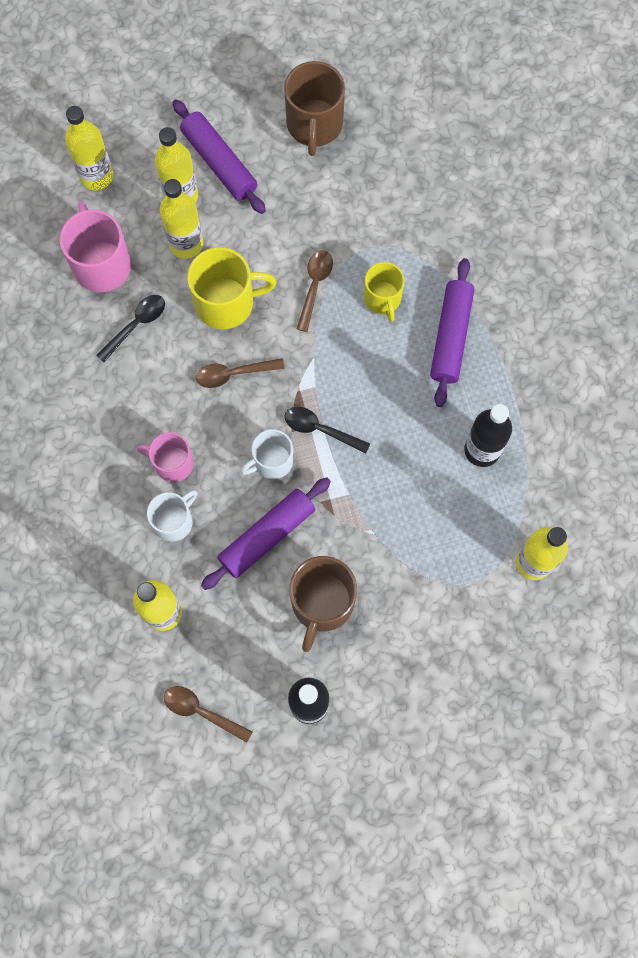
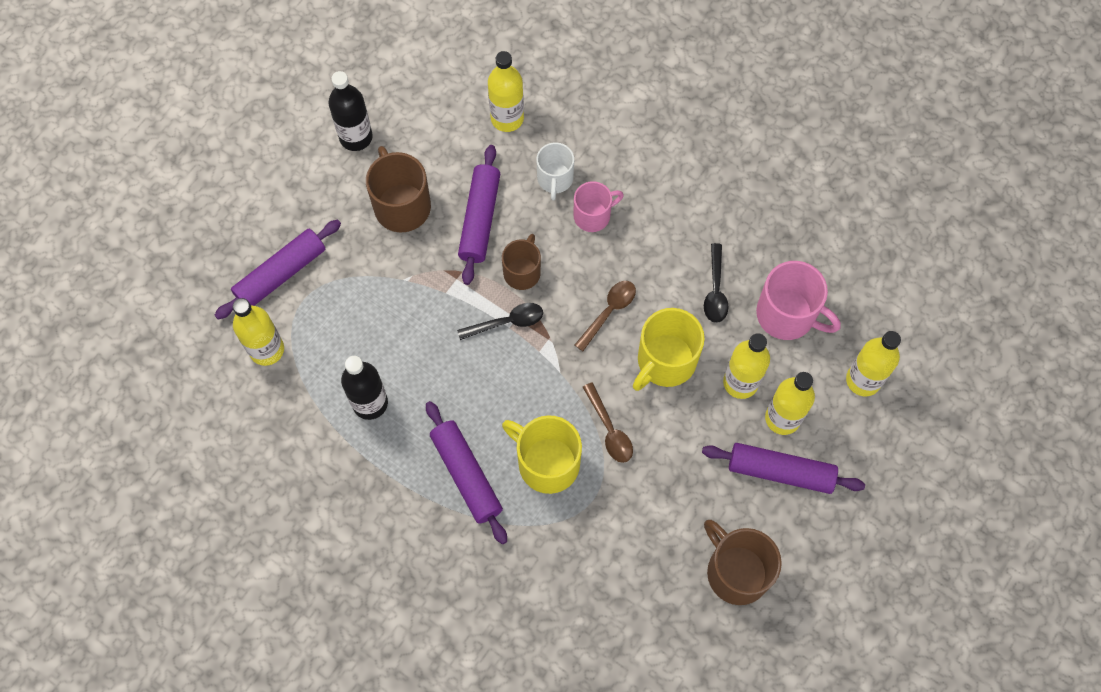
camera: 140 degrees right, 5 degrees down
(202, 711) = (425, 81): brown spoon -> none
(272, 461) = (522, 272): white mug -> brown mug
(382, 298) = (547, 463): yellow mug -> yellow mug, size x1.56
(473, 622) = (281, 274): none -> purple rolling pin

